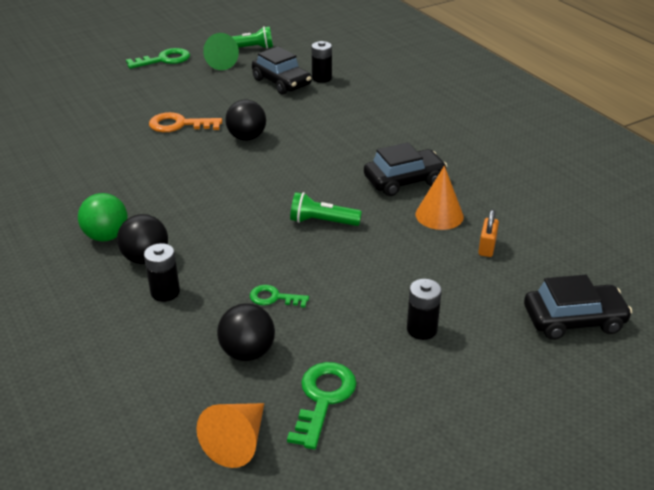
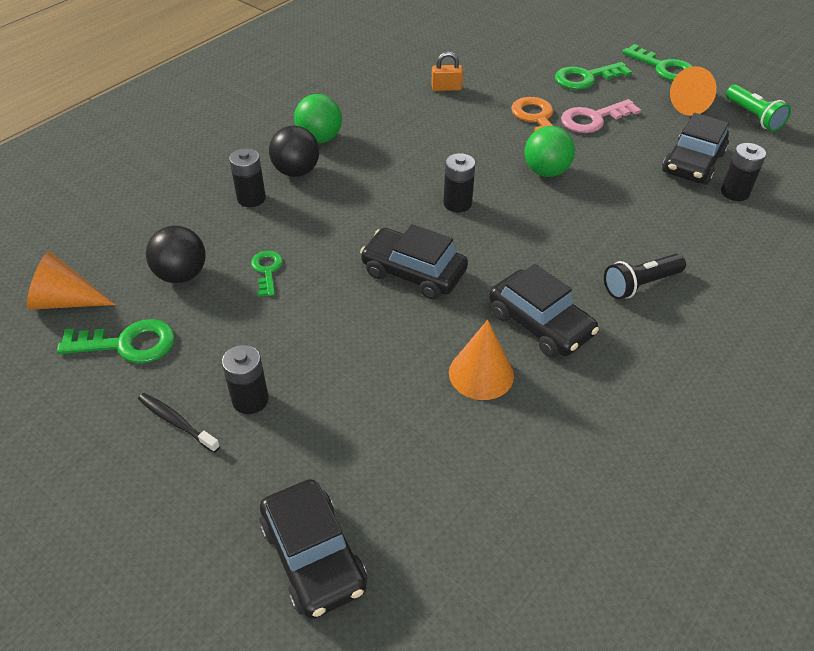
camera: 70 degrees right, 10 degrees up
(145, 91) = (586, 78): none -> green key
(200, 102) = (593, 119): none -> pink key
(219, 63) = (694, 105): green cone -> orange cone
(247, 137) = (546, 172): black ball -> green ball
(255, 184) = (457, 203): none -> black battery
(322, 222) = (413, 272): green flashlight -> black car
(387, 135) = (640, 285): none -> black flashlight
(431, 375) = (177, 422): none -> black toothbrush
(487, 247) = (434, 436): orange padlock -> orange padlock (446, 88)

